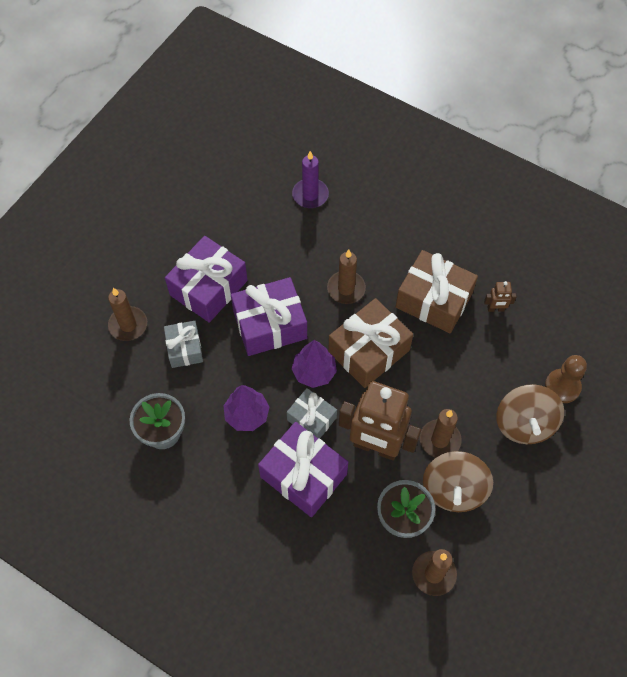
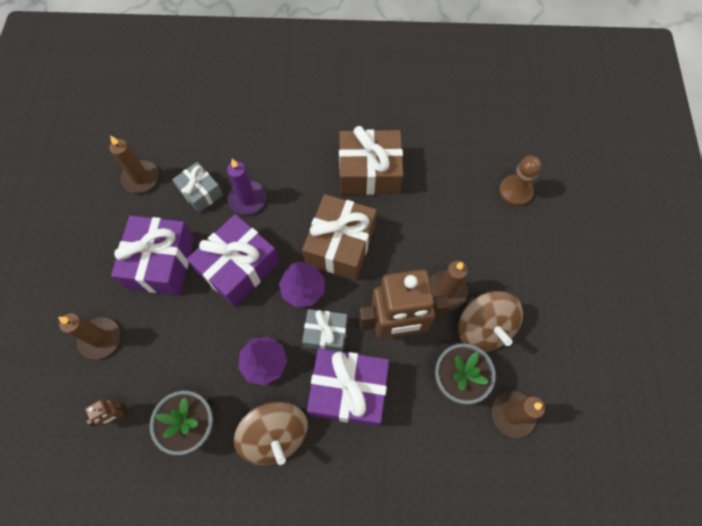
camera: 30 degrees left, 5 degrees up
(185, 349) = (170, 332): grey gift -> grey gift (200, 192)
(310, 195) = (209, 132): purple candle -> purple candle (247, 199)
(346, 289) = (288, 199): brown candle -> brown candle (141, 178)
(495, 309) = (424, 154): brown robot -> brown robot (118, 415)
(524, 424) = (505, 238): brown spinning top -> brown spinning top (275, 435)

